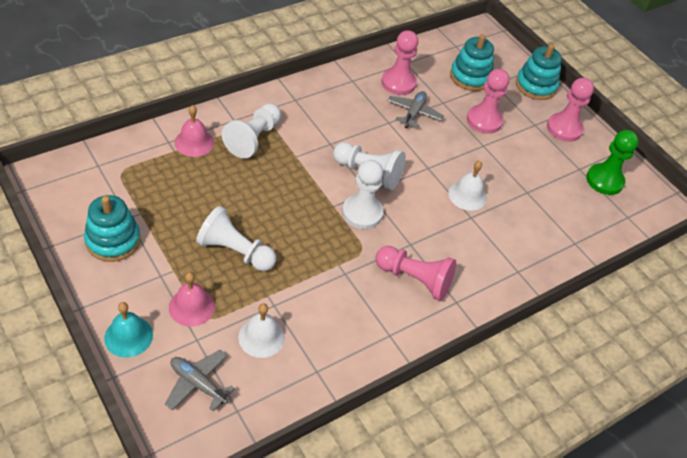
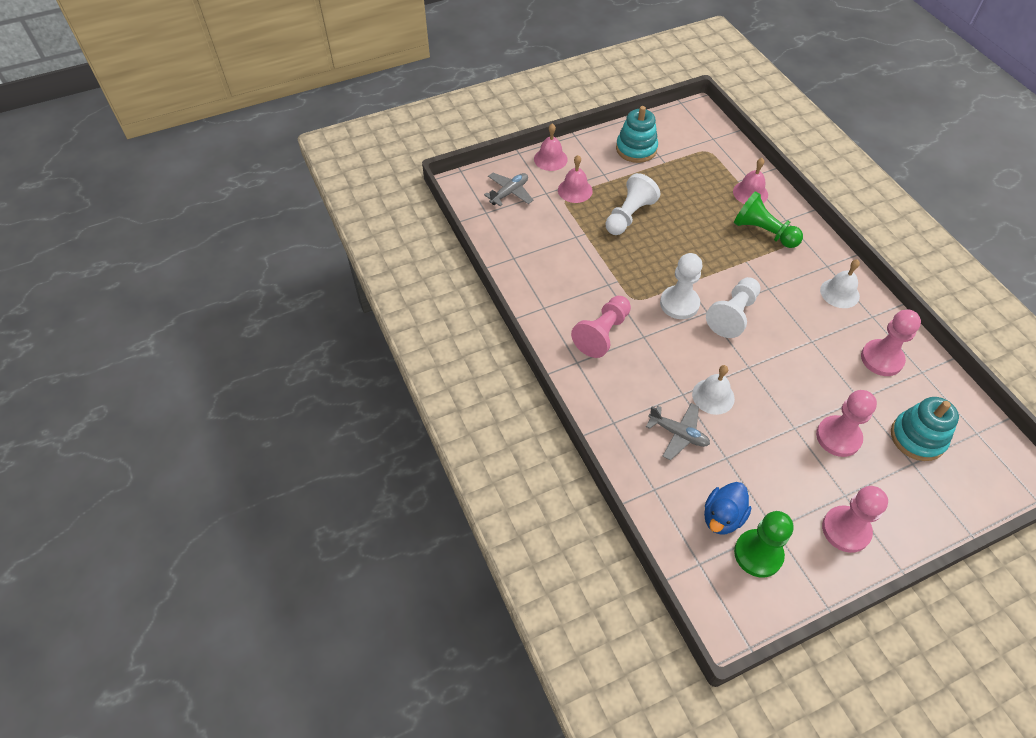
camera: 105 degrees right, 5 degrees up
(128, 336) = (550, 159): turquoise bell -> pink bell
(253, 139) = (763, 232): white pawn -> green pawn
(261, 337) = (546, 227): white bell -> white bell (839, 293)
(414, 113) = (832, 366): grey plane -> grey plane (678, 434)
(535, 86) = (924, 515): turquoise stacking toy -> none
(582, 199) = (722, 517): none -> blue duck

